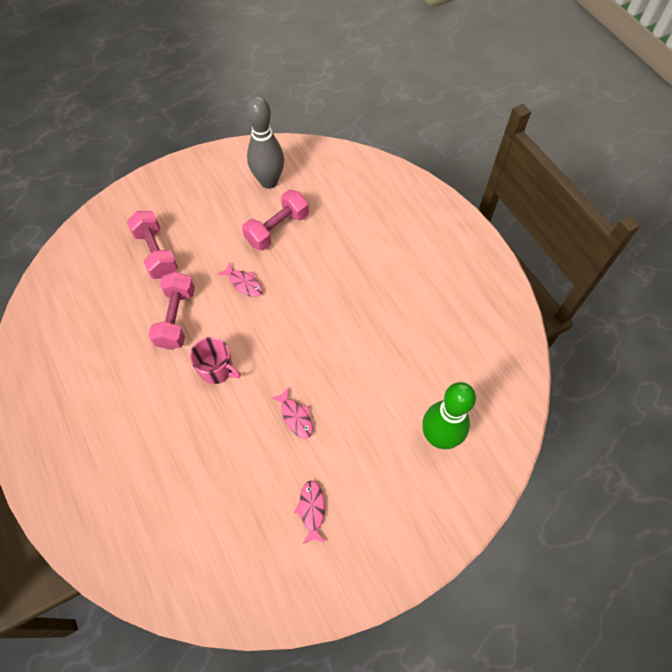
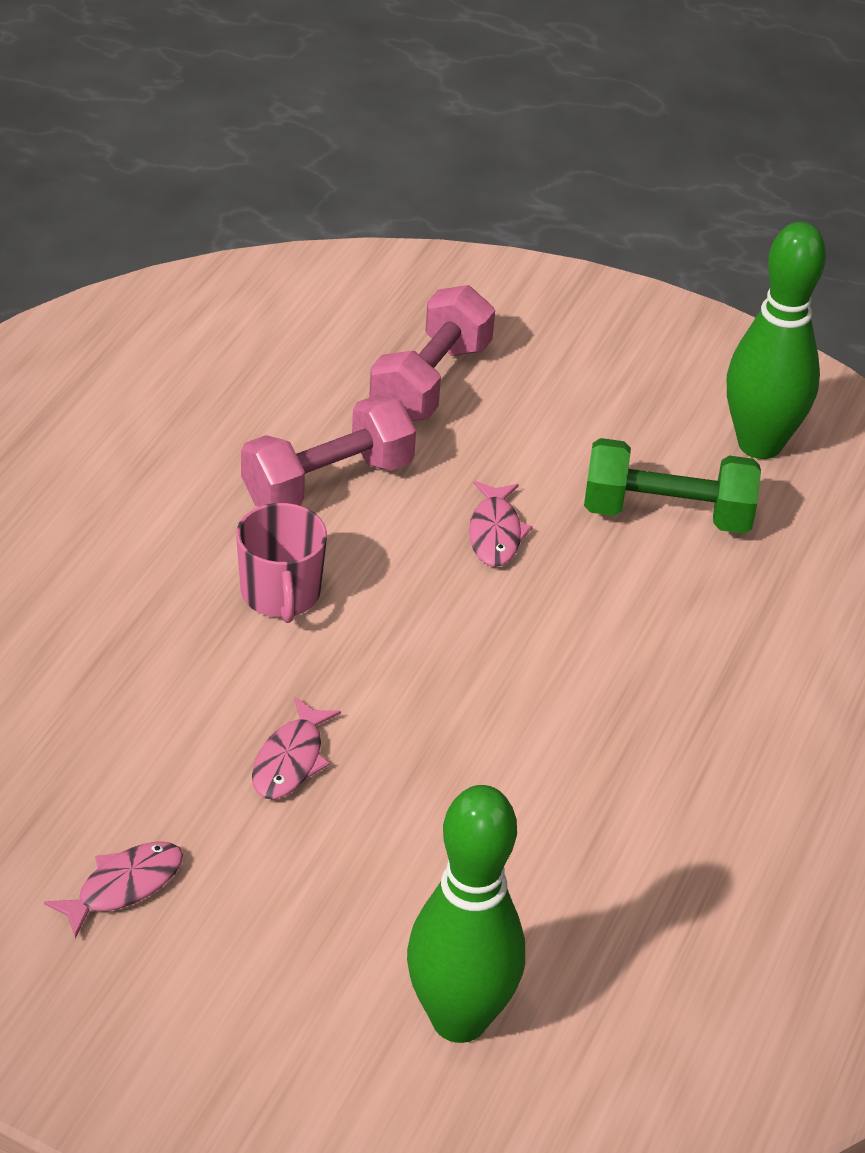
camera: 50 degrees right, 20 degrees down
(269, 182) = (759, 444): grey bowling pin -> green bowling pin
(277, 229) = (666, 515): pink dumbbell -> green dumbbell

